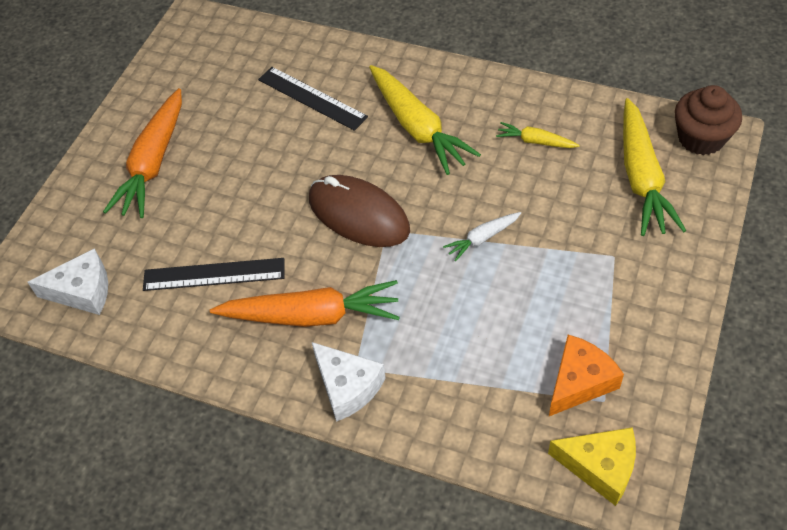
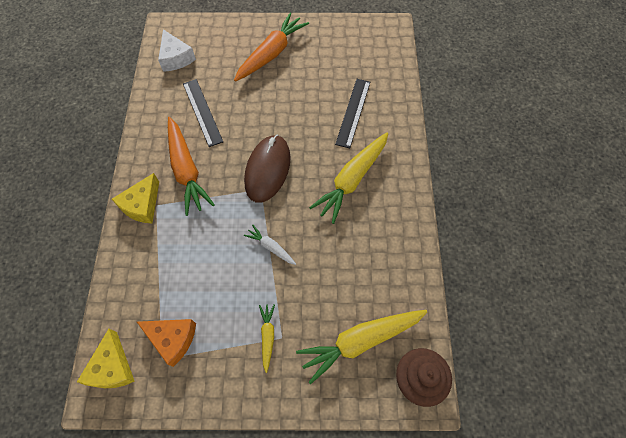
camera: 65 degrees right, 10 degrees up
(153, 163) = (272, 53): orange carrot -> orange carrot turned 135 degrees clockwise
(347, 387) = (142, 205): white cheese -> yellow cheese
(535, 141) = (367, 257): yellow carrot -> yellow carrot (267, 336)

